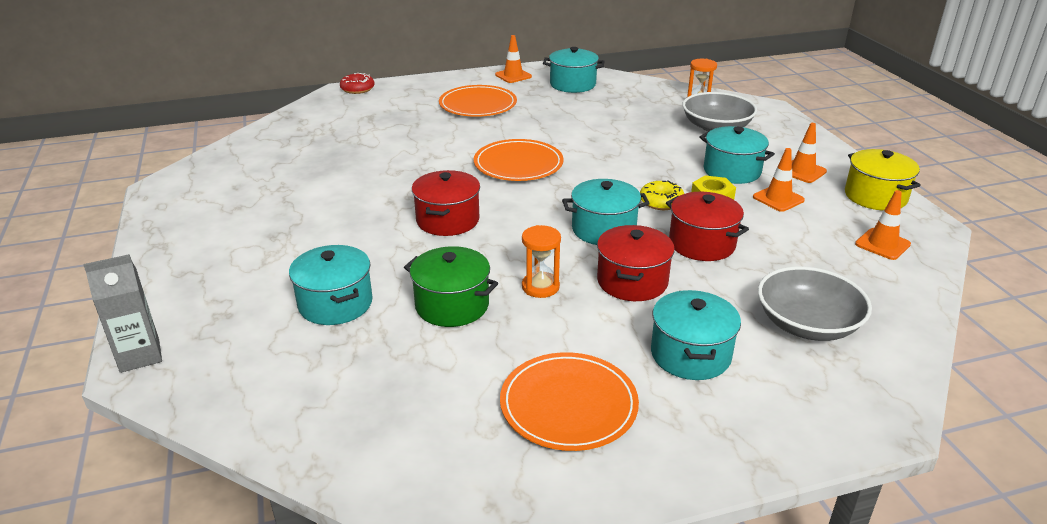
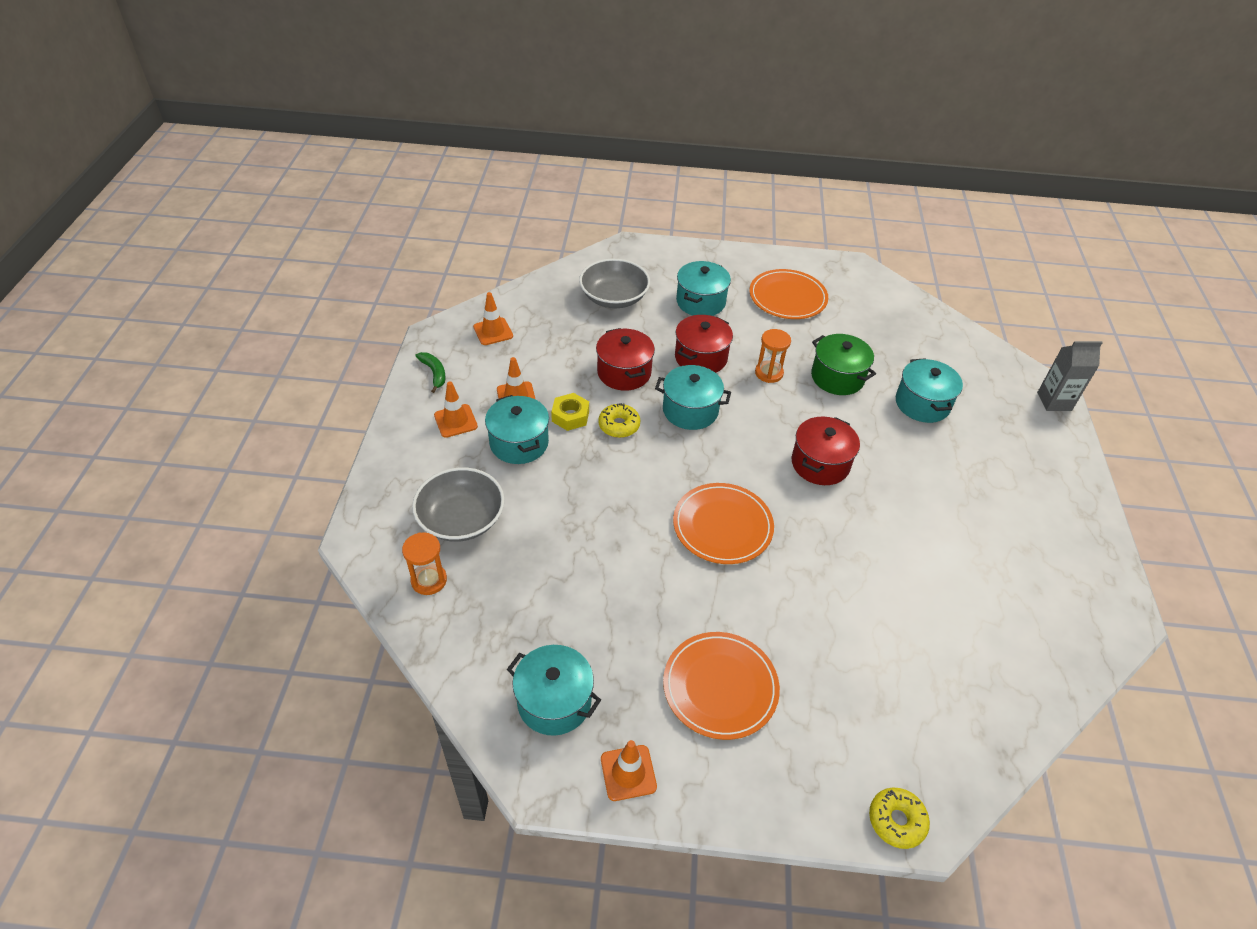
camera: 160 degrees left, 15 degrees up
(357, 89) = (896, 820): red donut -> yellow donut
(875, 196) = (434, 373): yellow pot -> green banana

